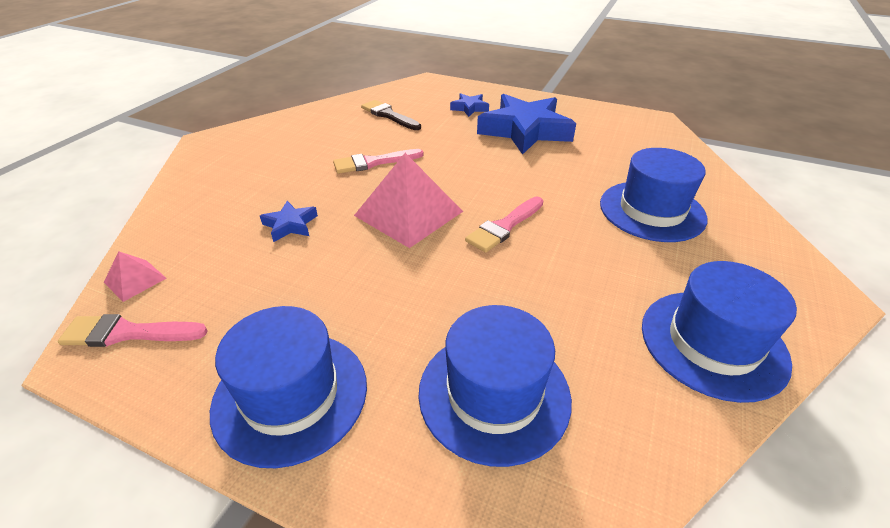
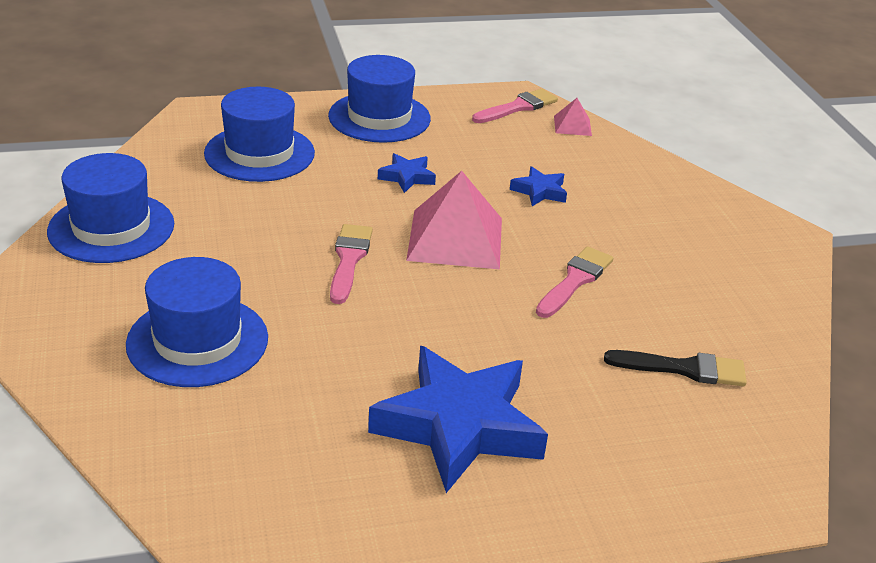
camera: 140 degrees right, 5 degrees down
(469, 108) = (599, 446): blue star -> blue star (407, 177)

